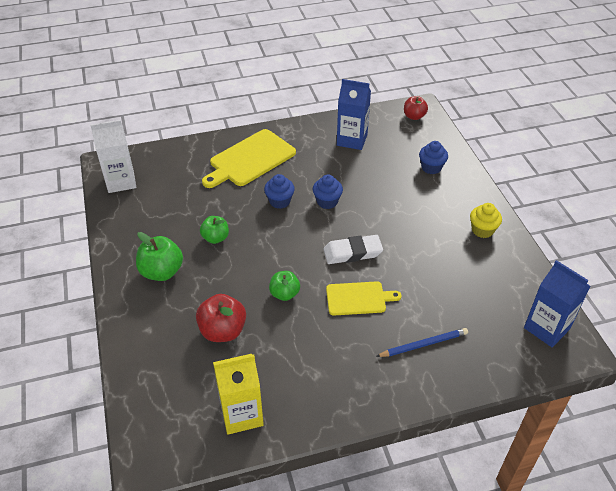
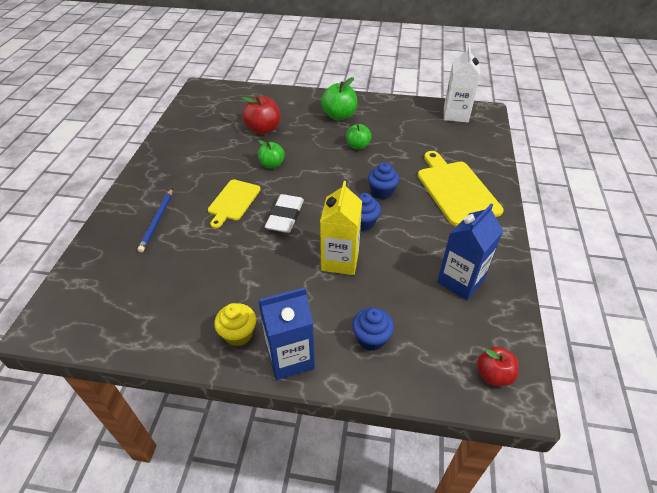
camera: 115 degrees right, 0 degrees up
(241, 414) = (194, 122): yellow carton -> yellow carton (340, 260)
(546, 328) = (86, 315): blue carton -> blue carton (290, 357)

